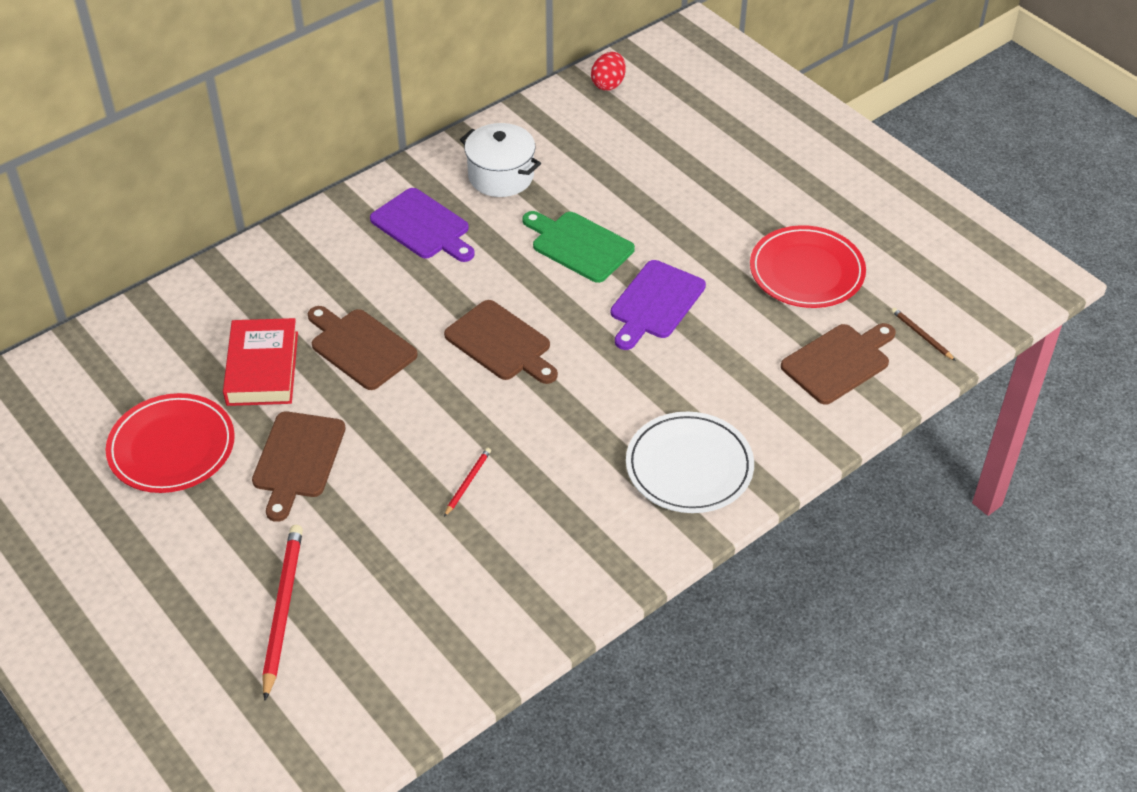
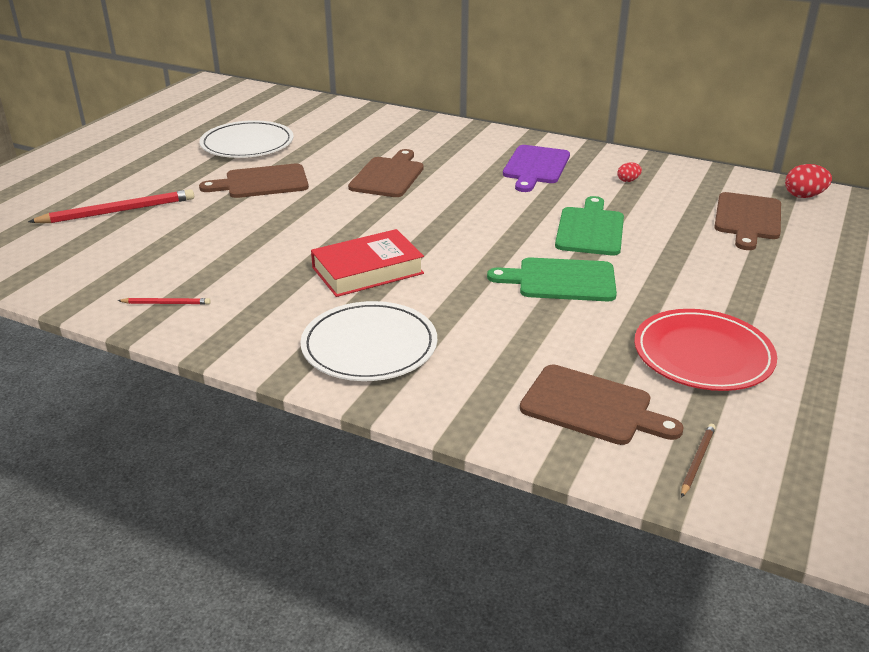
camera: 65 degrees right, 15 degrees down
(172, 447) = (247, 144): red plate -> white plate
(262, 368) = (339, 152): red book -> red book (367, 270)
(467, 482) = (279, 247): red pencil -> red pencil (166, 303)
(501, 176) = (628, 180): white pot -> red egg
(501, 343) = (442, 224): brown cutting board -> brown cutting board (748, 219)
(655, 303) = (561, 280): purple cutting board -> green cutting board

